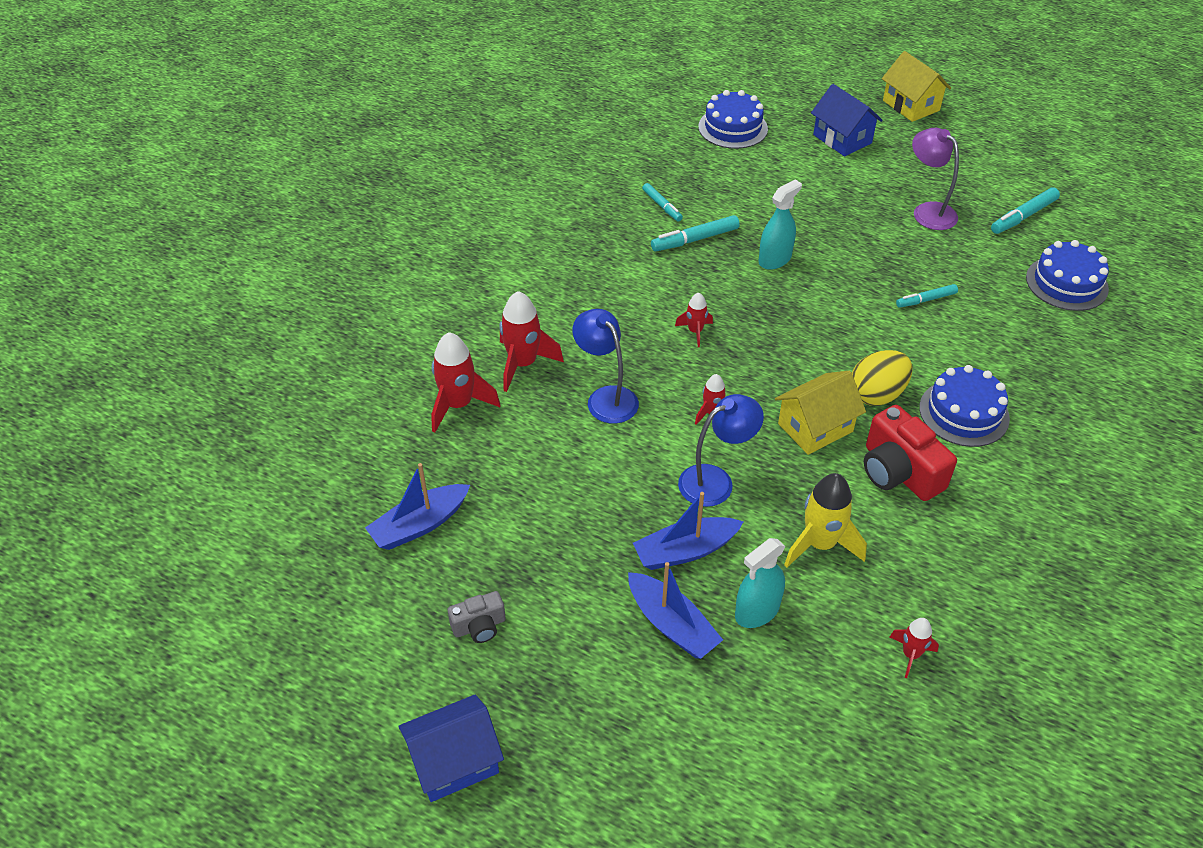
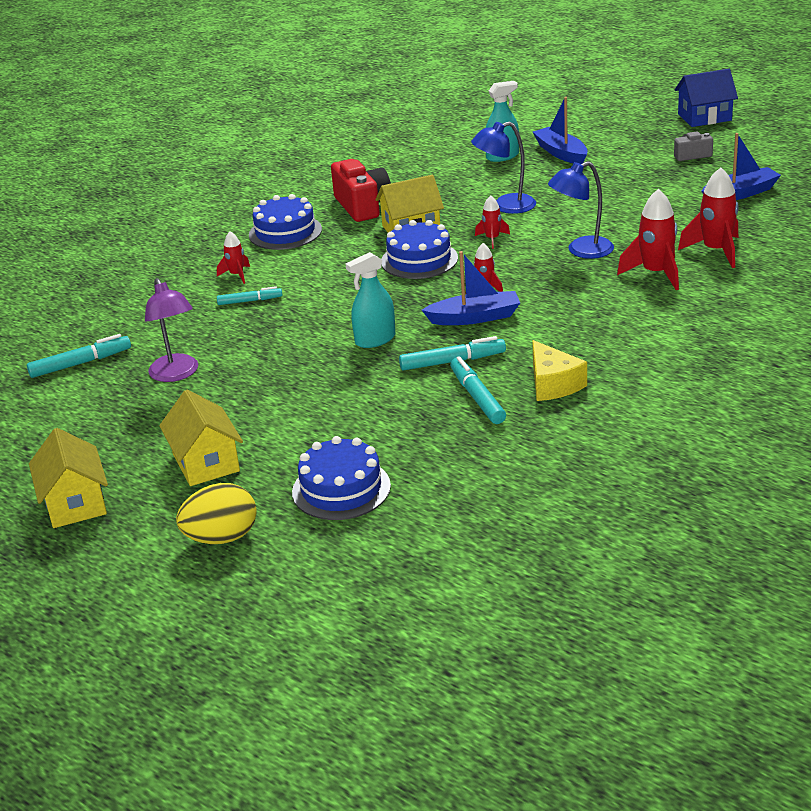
camera: 165 degrees left, 15 degrees down
(603, 222) = (553, 384): none -> yellow cheese
(606, 397) = (581, 251): blue lamp -> blue lamp turned 90 degrees clockwise
(662, 206) = (477, 397): turquoise marker -> turquoise marker, size x1.50
(685, 551) = (541, 178): blue boat -> blue boat (475, 317)
(820, 544) = (444, 178): yellow rocket -> none
(842, 139) = (206, 463): blue house -> yellow house
(876, 394) = (347, 244): yellow egg -> yellow egg (221, 538)
(910, 654) = (414, 141): red rocket -> red rocket (237, 275)
(1066, 283) = (105, 307): blue cake -> blue cake (419, 260)

